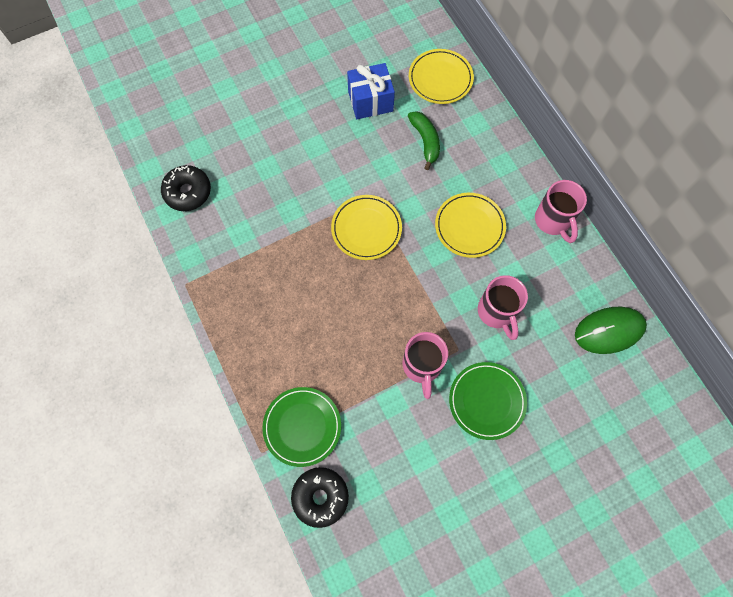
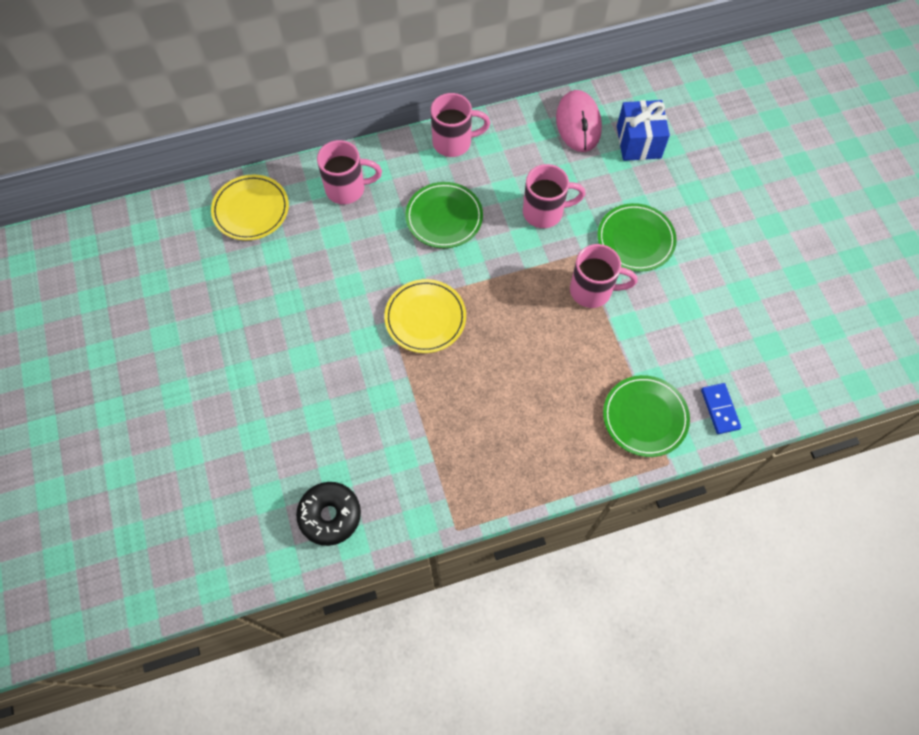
camera: 80 degrees left, 5 degrees down
(320, 497) = (720, 409): black donut -> blue domino
(370, 101) = (259, 287): blue gift -> blue gift (638, 142)
(425, 141) = (329, 239): green banana -> none
(469, 226) = (444, 217): yellow plate -> green plate
(479, 144) = (347, 189): none -> pink mug
(609, 331) = (578, 124): green mouse -> pink mouse

